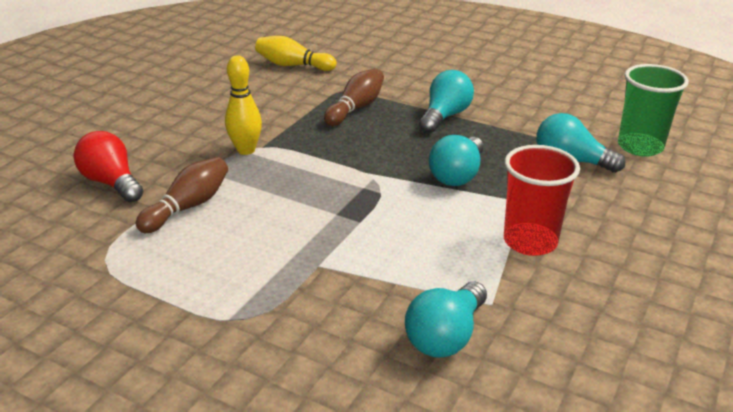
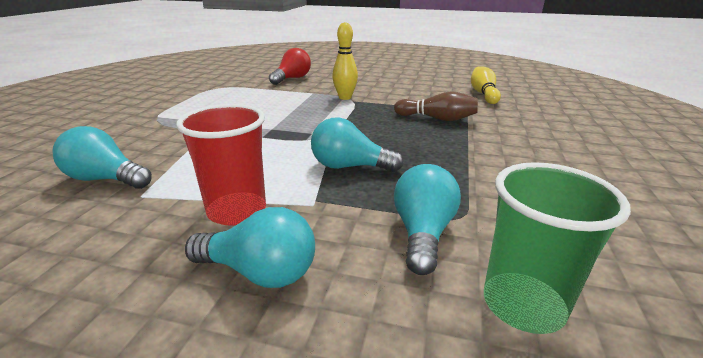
camera: 75 degrees right, 5 degrees down
(188, 207) = (272, 94): brown bowling pin -> none
(445, 116) = (461, 153): turquoise light bulb -> turquoise light bulb (259, 272)

